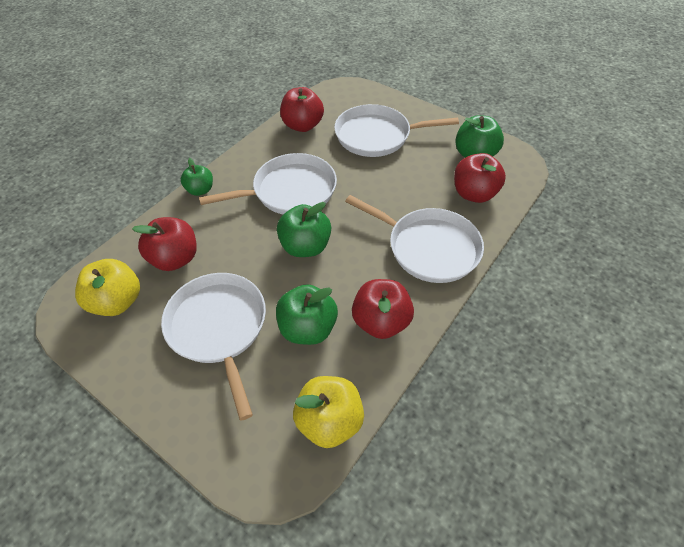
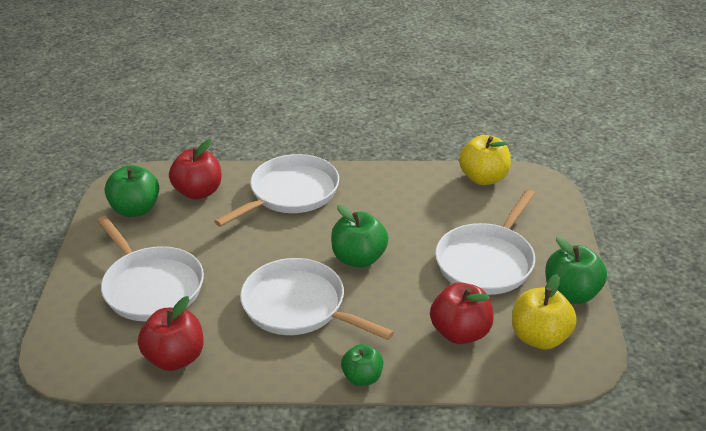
camera: 125 degrees left, 15 degrees down
(308, 328) = (433, 218): green apple -> green apple (571, 293)
(381, 321) = (388, 188): red apple -> none
(429, 248) = (291, 193): white pan -> white pan turned 45 degrees clockwise

